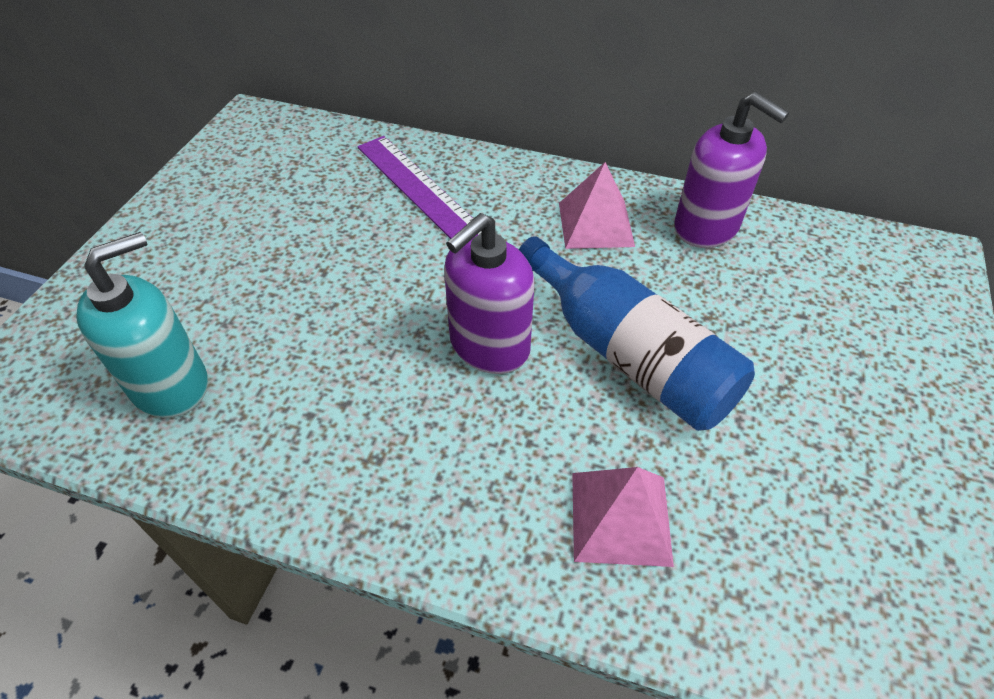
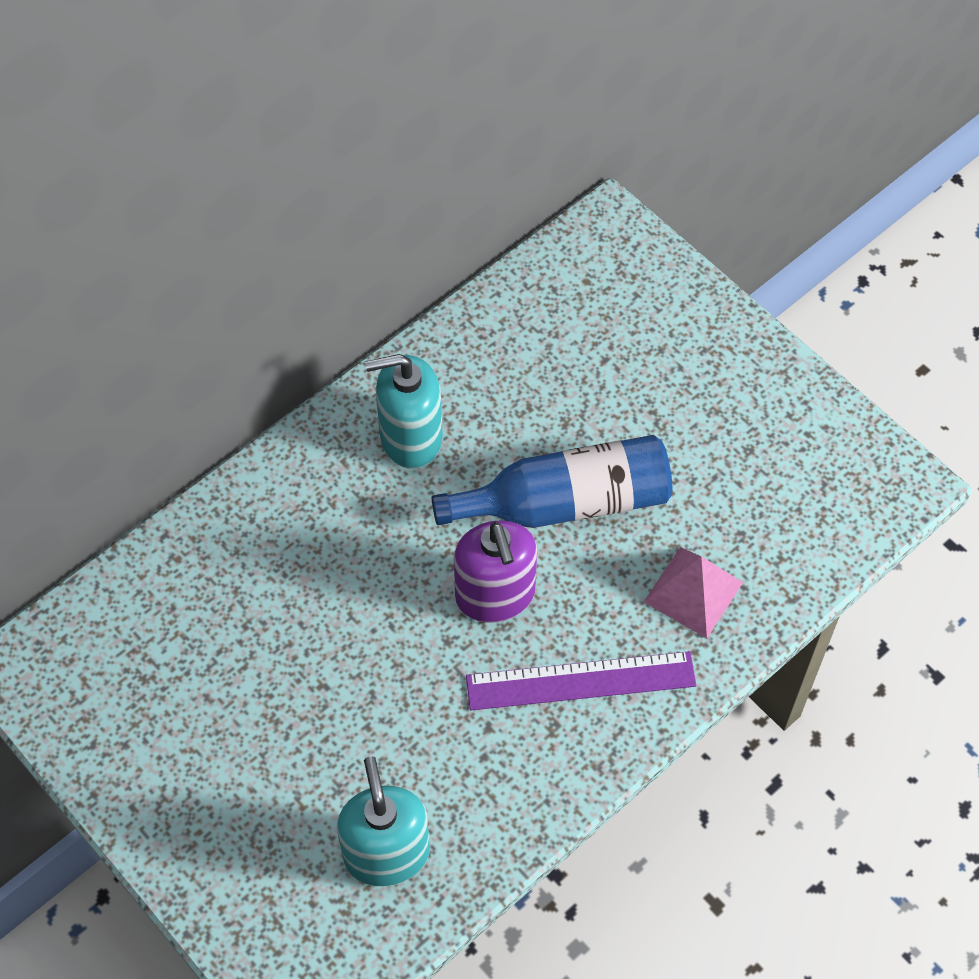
camera: 60 degrees left, 10 degrees up
(420, 189) = (262, 556): purple ruler -> purple ruler (580, 681)
(595, 224) = (410, 438): pink pyramid -> turquoise soap dispenser
(706, 227) = (471, 356): purple soap dispenser -> none

